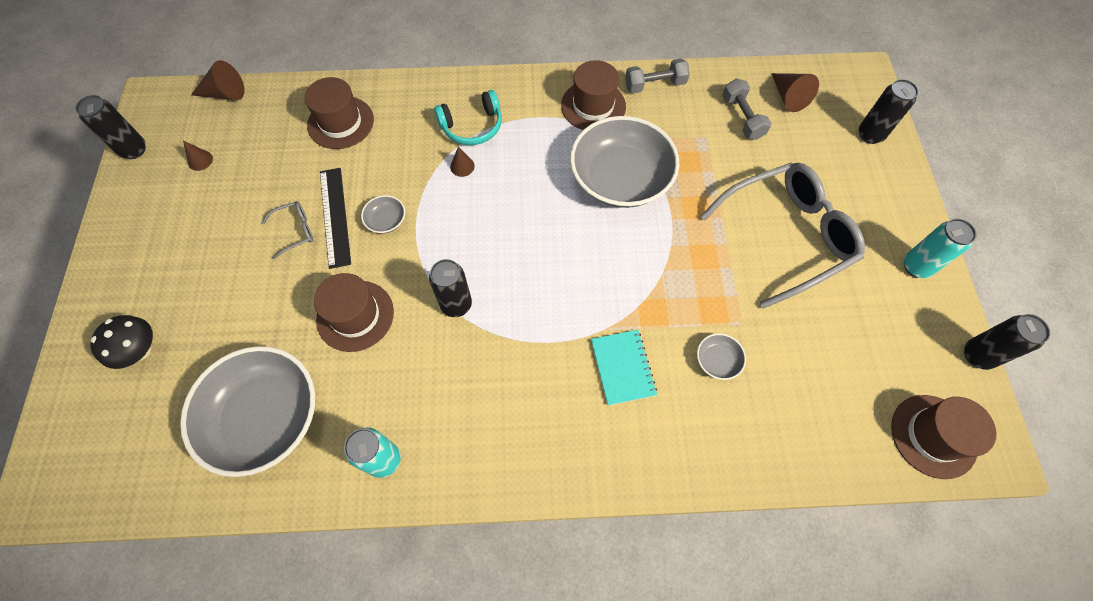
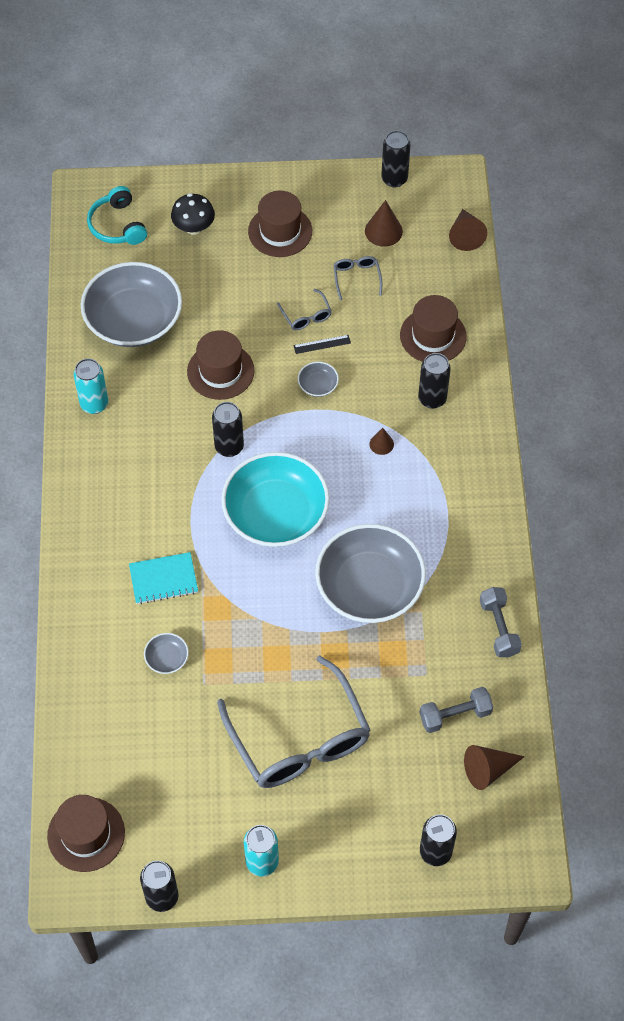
camera: 90 degrees right, 5 degrees down
(200, 160) = (383, 231): brown cone -> brown cone, size x1.66
(255, 185) = (356, 278): none -> grey glasses
(335, 216) = (322, 344): black ruler -> black ruler, size x0.52
(414, 125) = (432, 399): none -> black can
(472, 126) = (432, 450): turquoise headphones -> turquoise headphones (117, 225)
(540, 258) = (276, 514): none -> turquoise bowl
(593, 106) = (465, 564): brown hat -> brown hat (280, 231)

